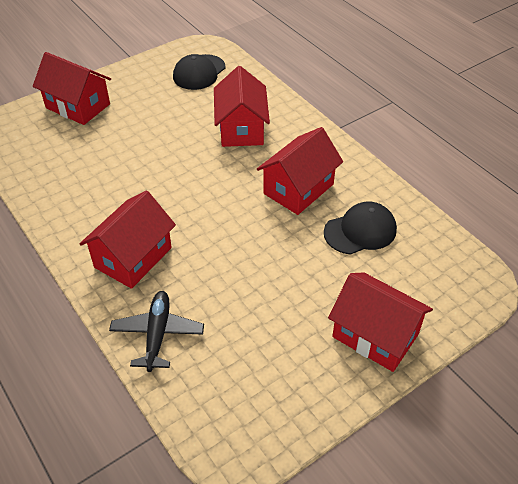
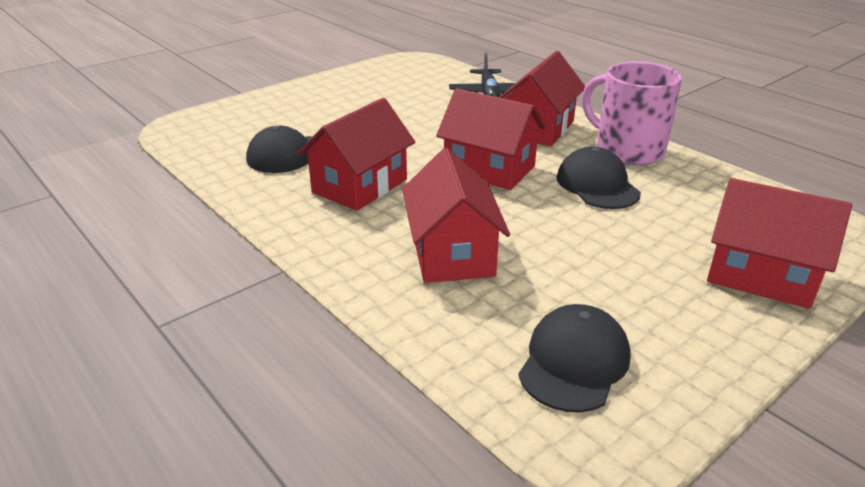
camera: 175 degrees right, 15 degrees down
(73, 218) = (627, 150): none -> pink mug
(123, 179) = (597, 185): none -> black cap
(375, 335) = (299, 99): red house -> red house (489, 169)

